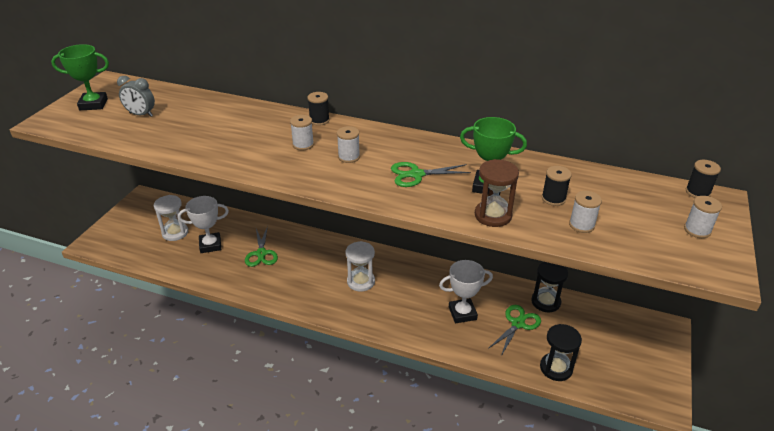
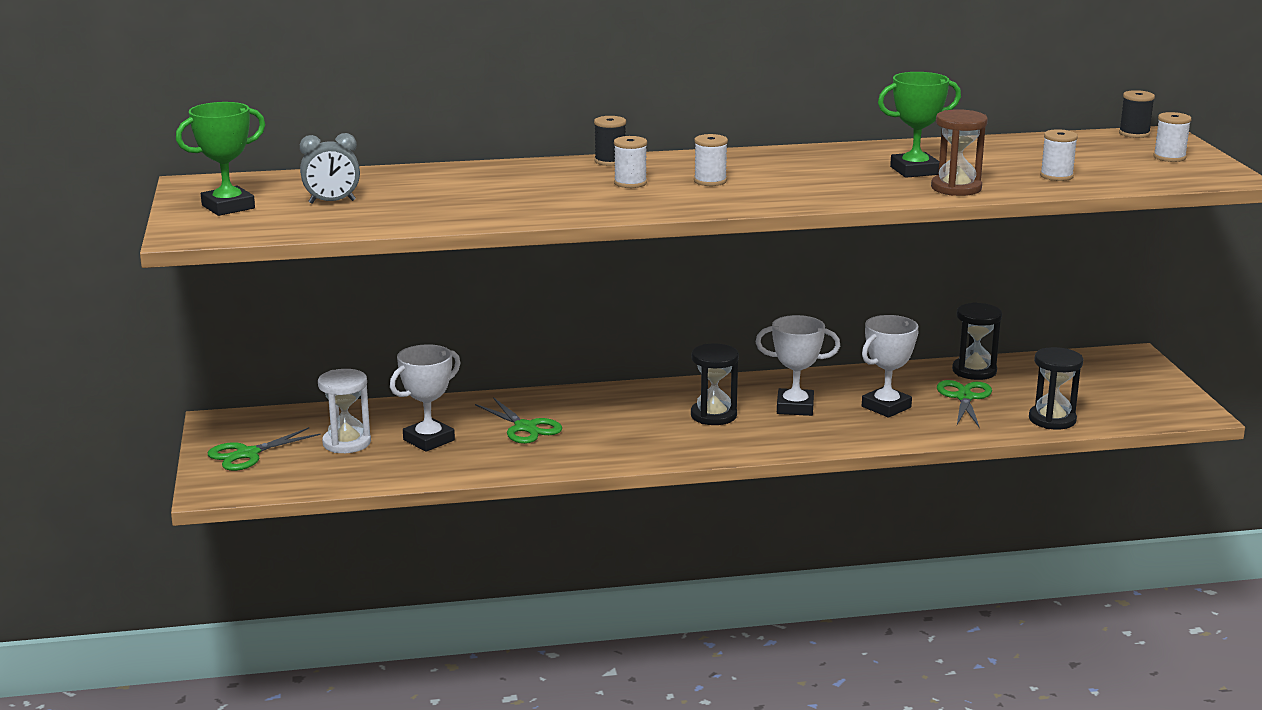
camera: 30 degrees left, 15 degrees down
(361, 281) = (713, 415): white hourglass -> black hourglass
(410, 292) = (795, 407): none -> white trophy
(416, 174) = (818, 178): green scissors -> green scissors (247, 454)
(553, 198) = (999, 165): black spool -> none

